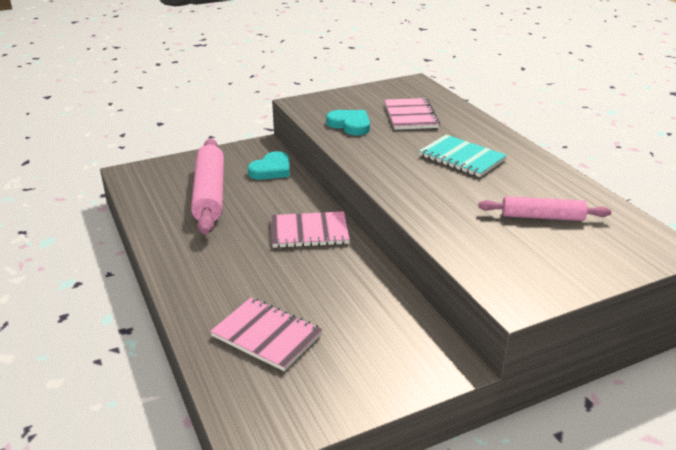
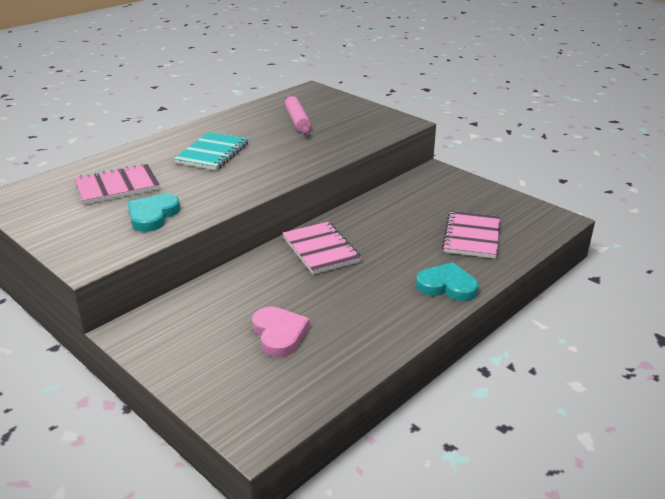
camera: 110 degrees left, 0 degrees up
(209, 194) = (279, 334): pink rolling pin -> pink heart
(271, 170) = (199, 304): turquoise heart -> turquoise heart (447, 286)

